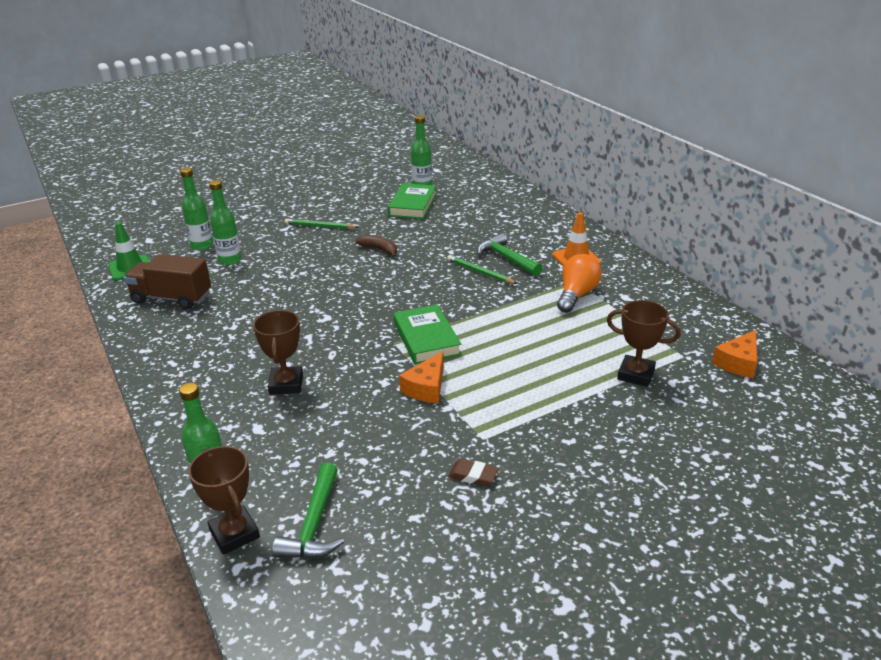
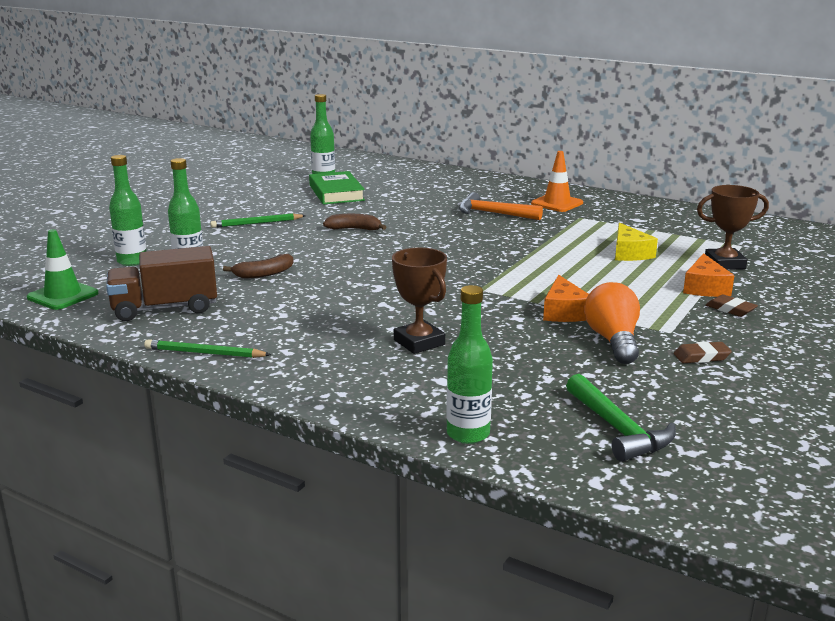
camera: 30 degrees left, 10 degrees down
(234, 534) = (551, 460): brown trophy -> none
(266, 281) = (264, 274): none -> brown banana
(426, 339) = (508, 280): green book -> none
(480, 272) = (483, 227): green pencil -> green pencil (205, 353)
(506, 258) = (493, 213): green hammer -> orange hammer
(564, 336) = (629, 253): none -> yellow cheese
(568, 431) = (730, 309): none -> brown eraser
(576, 295) = (595, 226): orange light bulb -> orange light bulb (613, 341)
(738, 362) = (786, 240): orange cheese -> orange cheese (705, 287)

